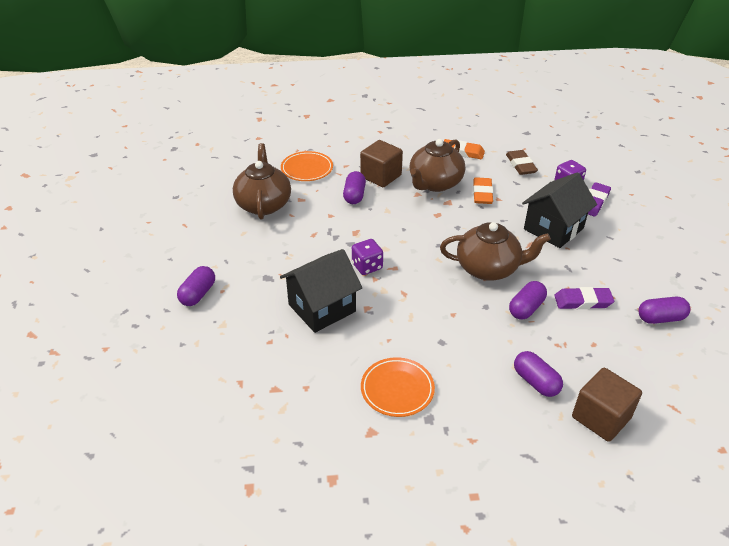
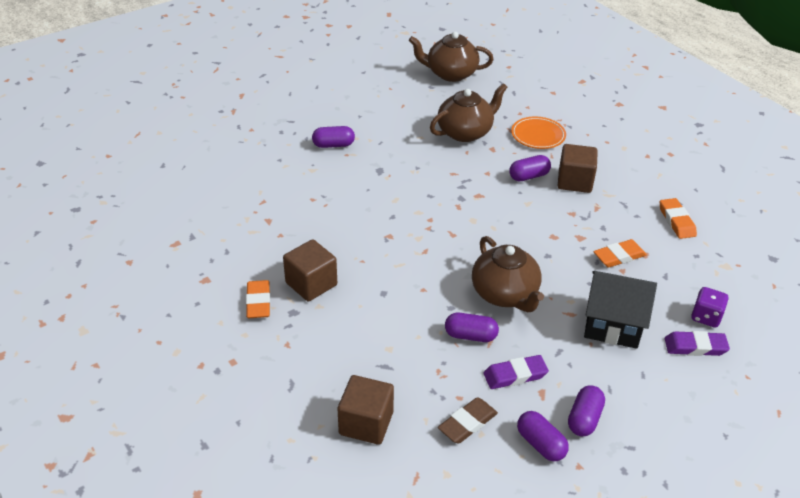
camera: 60 degrees right, 0 degrees up
(322, 308) = (369, 211): black house -> none
(367, 266) = (440, 218): purple dice -> none
(397, 389) = (311, 284): orange plate -> brown cube
(398, 442) = (258, 302): none -> orange eraser
(435, 183) = (601, 219): brown teapot -> brown teapot (450, 74)
(520, 165) = (702, 270): brown eraser -> brown eraser (467, 423)
(535, 382) = (379, 367): purple capsule -> purple capsule (584, 419)
(583, 301) = (515, 375): purple eraser -> purple eraser turned 75 degrees counterclockwise

